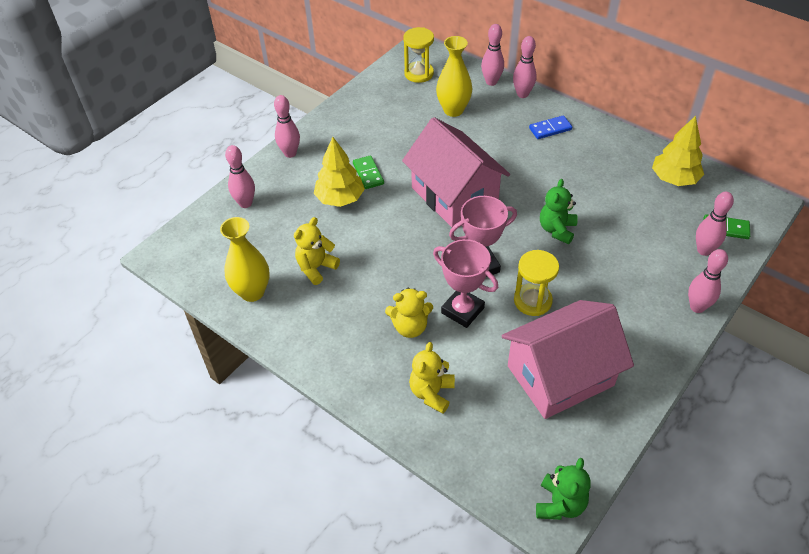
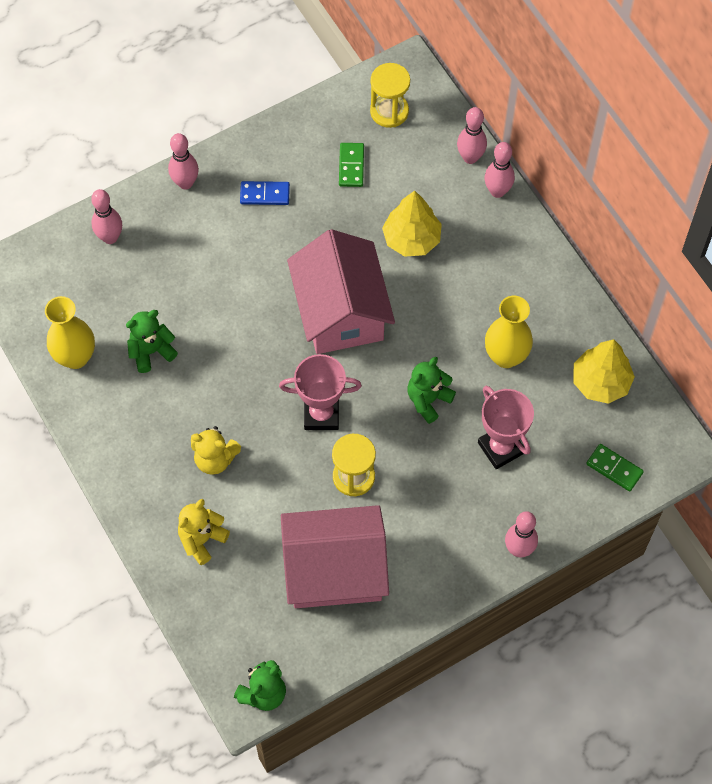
camera: 20 degrees right, 15 degrees up
(316, 268) = (151, 351): yellow teddy bear -> green teddy bear
(340, 198) = (214, 269): yellow tree -> yellow tree (411, 239)
(368, 174) = (259, 245): green domino -> green domino (351, 166)
(453, 110) = (402, 186): yellow vase -> yellow vase (506, 356)
(462, 310) = (276, 460): pink trophy -> pink trophy (501, 448)
(550, 129) = (500, 257): blue domino -> blue domino (265, 194)
(704, 250) = (571, 486): pink bowling pin -> none

